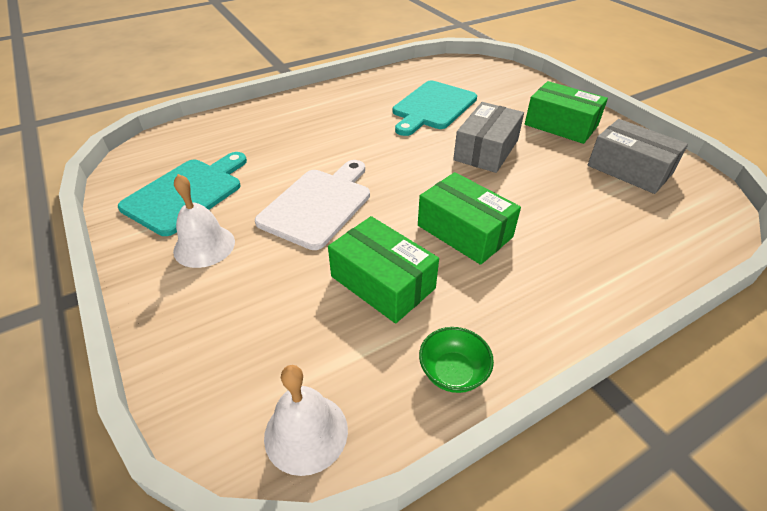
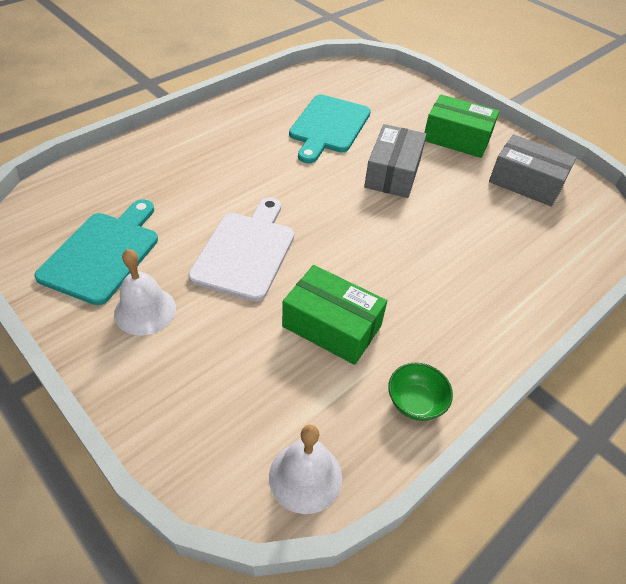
camera: 15 degrees left, 5 degrees up
(464, 231) = (393, 264): green box -> none

